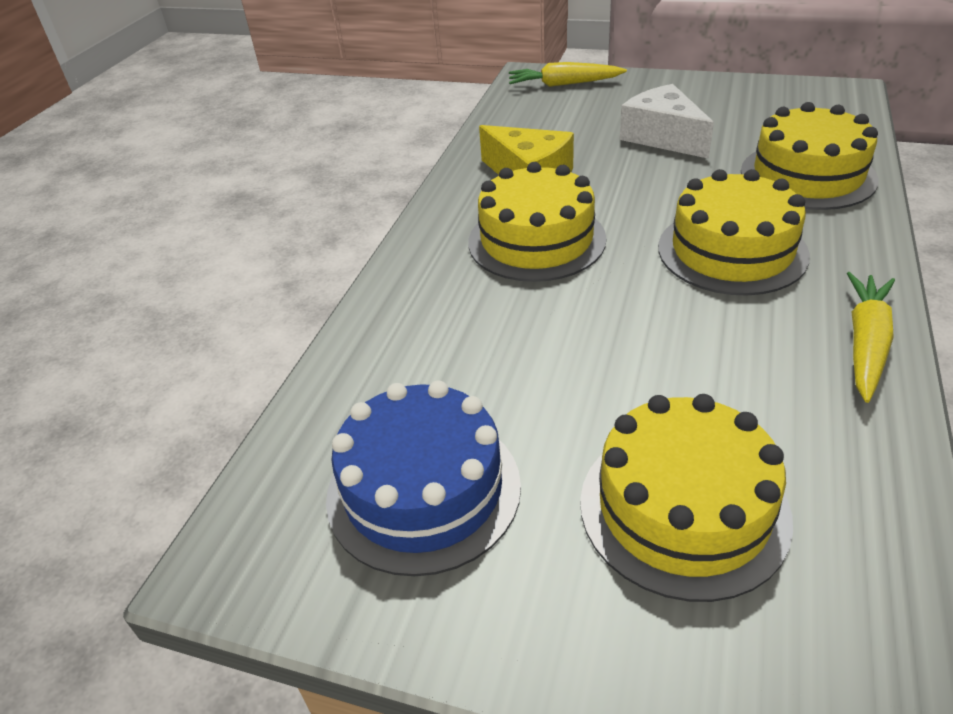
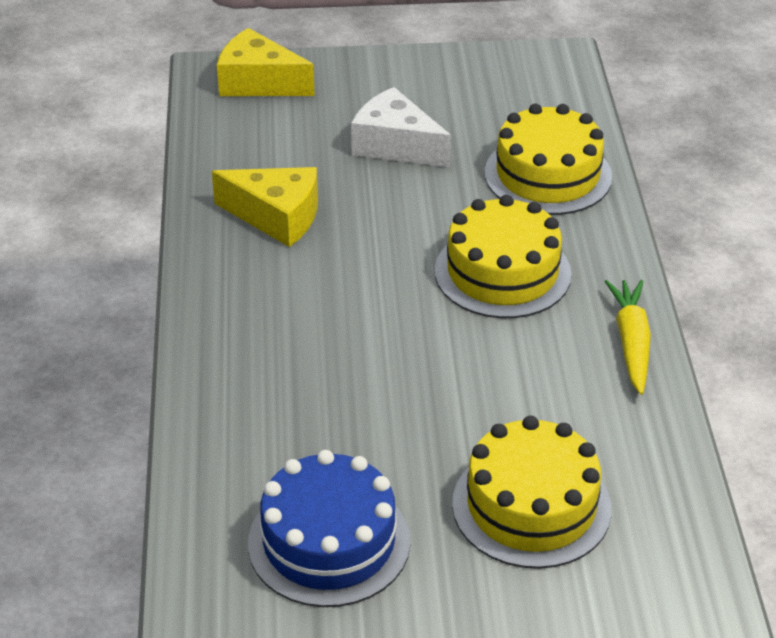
camera: 25 degrees left, 0 degrees up
(536, 240) = (318, 292): yellow cake -> none
(563, 84) = (258, 82): yellow carrot -> yellow cheese

